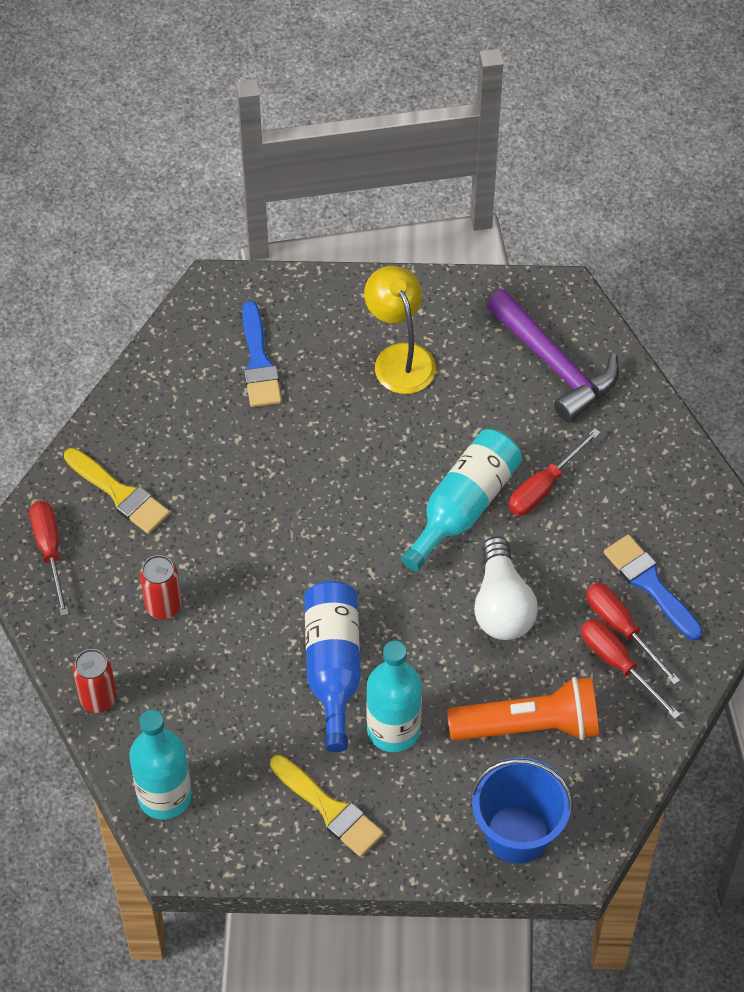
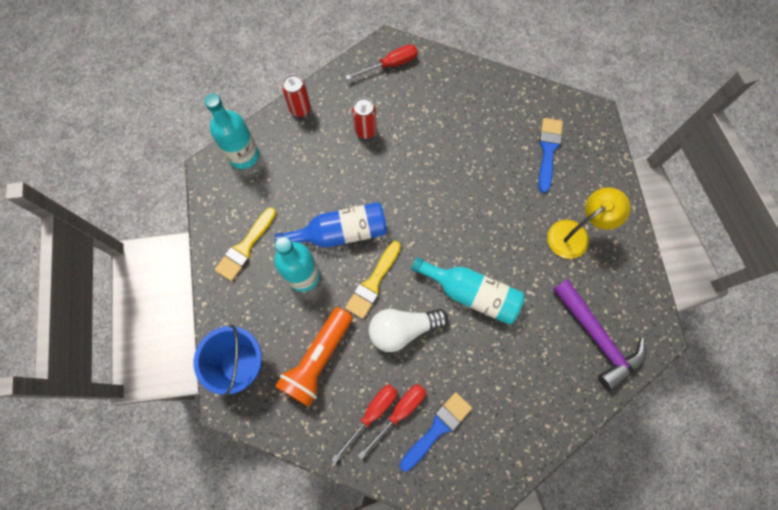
camera: 80 degrees right, 15 degrees up
(120, 494) = (436, 92): yellow brush -> yellow brush (373, 283)
(259, 362) = (548, 150): blue brush -> blue brush turned 120 degrees clockwise
(529, 725) = (318, 360): orange flashlight -> orange flashlight turned 45 degrees clockwise
(544, 487) = (498, 344): red screwdriver -> none
(555, 365) = (597, 338): purple hammer -> purple hammer turned 75 degrees counterclockwise

